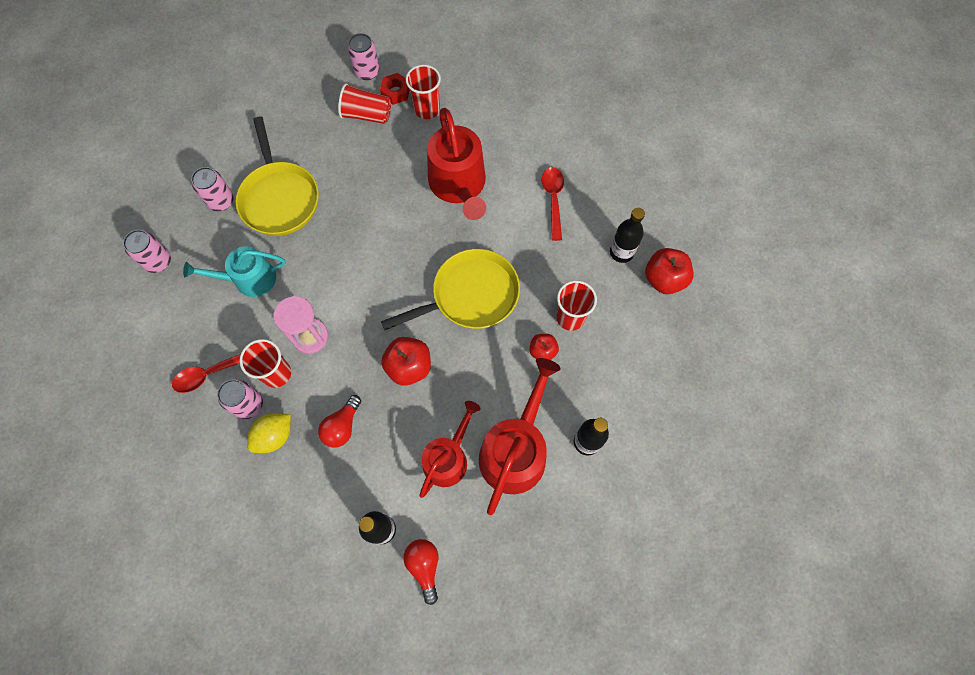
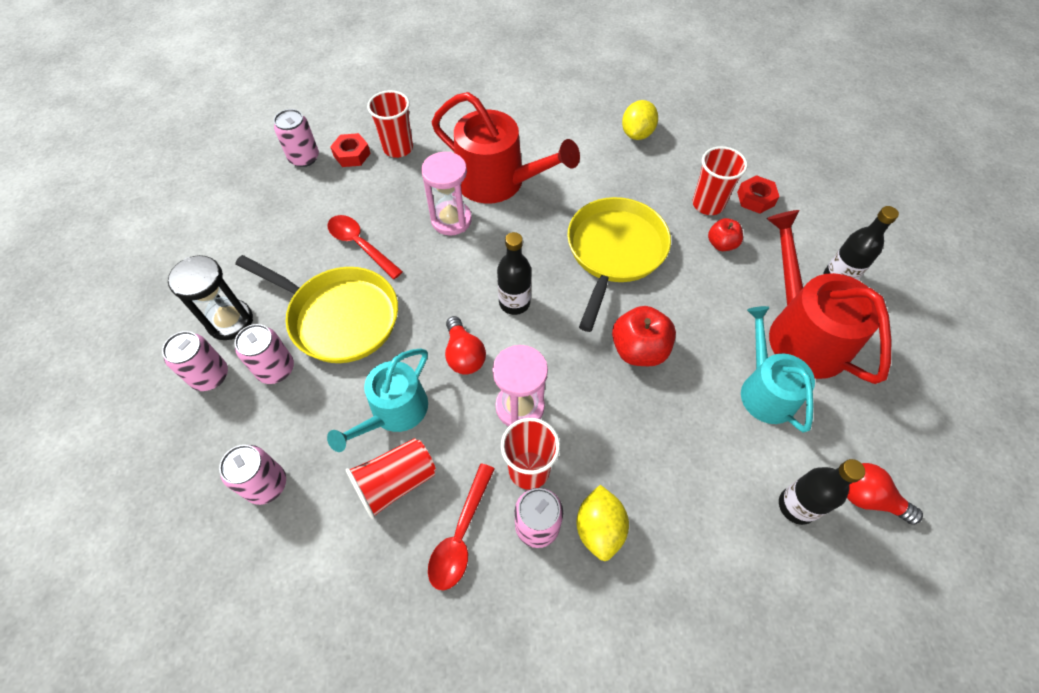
camera: 45 degrees left, 10 degrees down
(189, 177) = (210, 376): none -> pink can
(227, 152) = (230, 321): none -> black hourglass
(342, 426) = (648, 454): red light bulb -> red light bulb (464, 355)
(367, 115) = (345, 189): red cup -> red cup (395, 482)
(402, 188) = (451, 220): none -> pink hourglass
(448, 458) = (765, 390): red watering can -> turquoise watering can
(553, 200) = (586, 137): red spoon -> red spoon (360, 245)
(590, 226) = (637, 134): none -> yellow lemon
(608, 342) = (755, 199): none -> red nut
(621, 252) = (681, 133): black bottle -> black bottle (514, 303)
(664, 279) = (732, 128): red apple -> none

